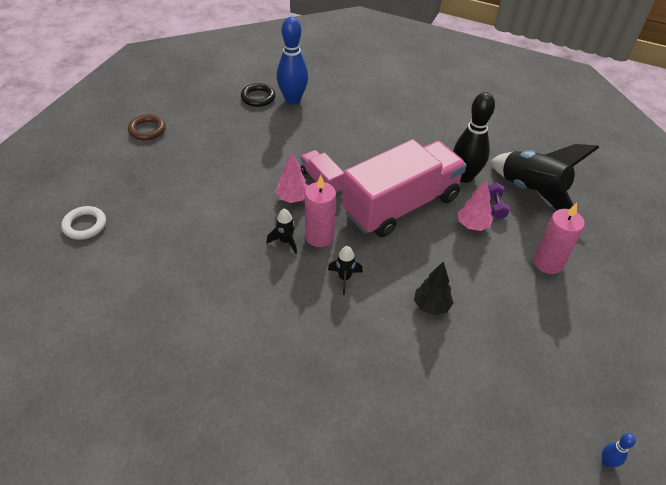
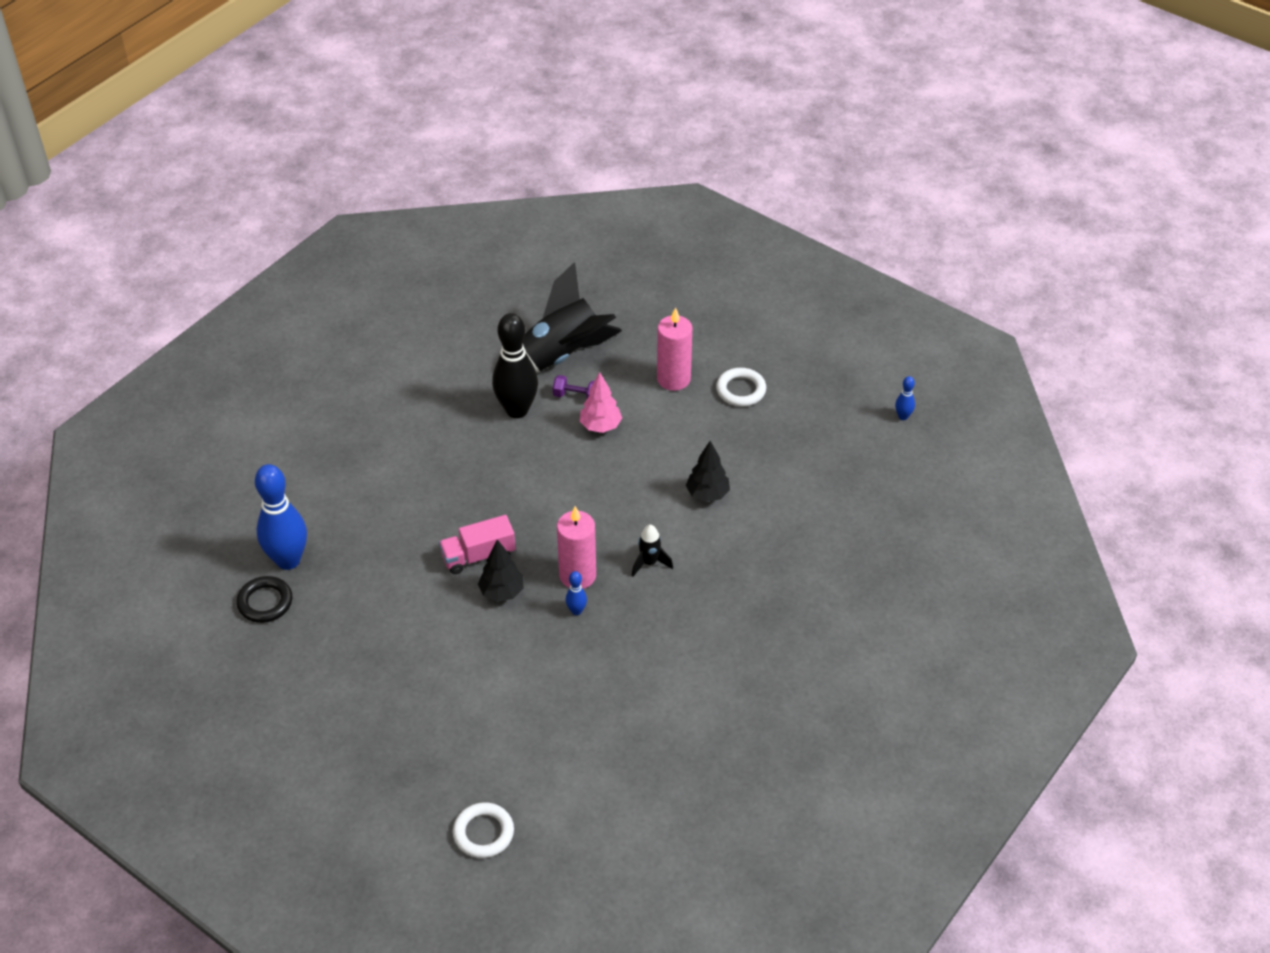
camera: 75 degrees left, 0 degrees up
(147, 130) = (294, 753): brown ring -> none
(285, 241) = (576, 611): black rocket -> blue bowling pin
(292, 198) = (502, 592): pink tree -> black tree
(401, 205) = (548, 484): pink truck -> none
(562, 312) = (741, 390): none -> white ring

